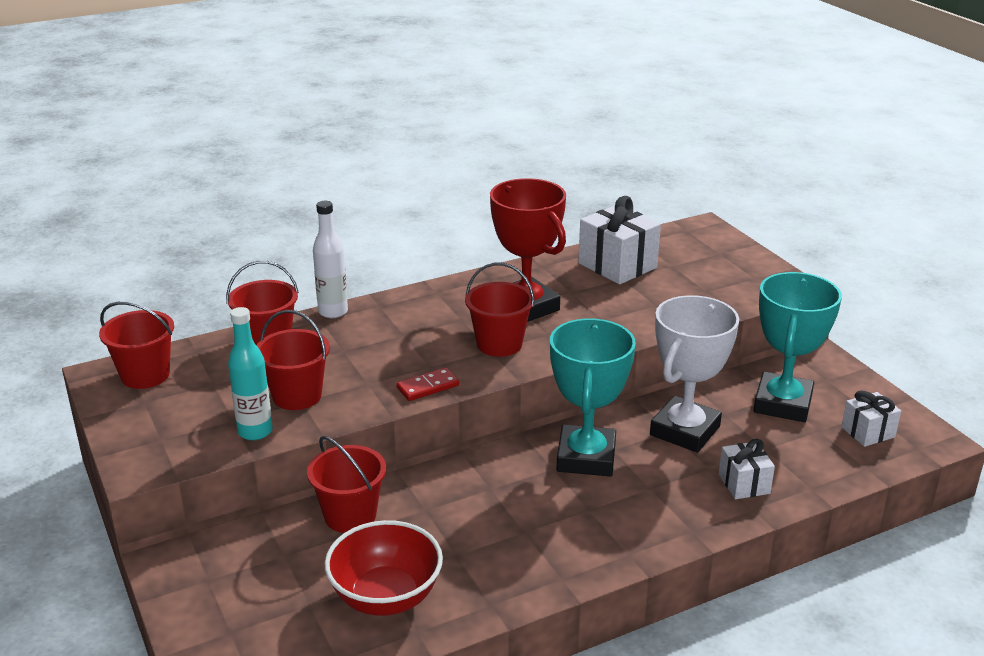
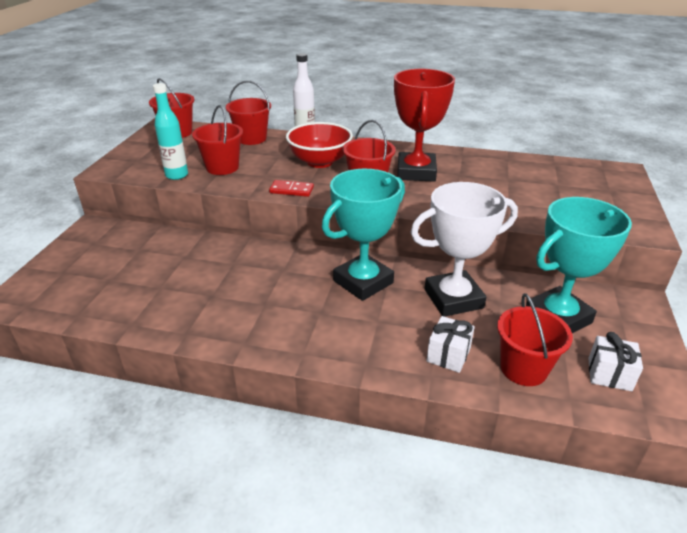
camera: 40 degrees right, 5 degrees up
(350, 516) = (194, 247): red bucket -> red bucket (523, 369)
(386, 597) = (146, 297): red bowl -> red bowl (320, 162)
(617, 265) = (515, 171): white gift -> none

